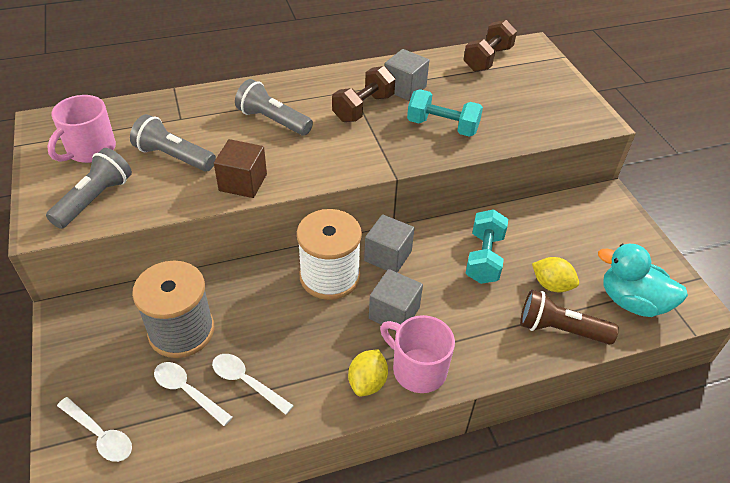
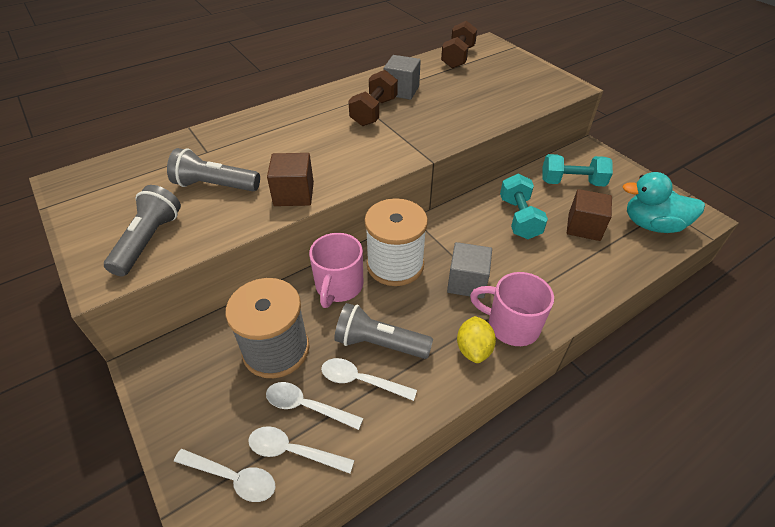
camera: 15 degrees left, 0 degrees up
(90, 150) = (125, 197): pink mug -> pink mug (338, 286)
(159, 428) = (293, 451): none -> white spoon
(273, 121) = (297, 137): grey flashlight -> grey flashlight (379, 343)
(388, 256) = (438, 235): grey cube -> none
(442, 127) = (449, 114): turquoise dumbbell -> turquoise dumbbell (572, 182)
(551, 285) = (584, 227): yellow lemon -> brown cube
(560, 329) = (610, 261): brown flashlight -> none

